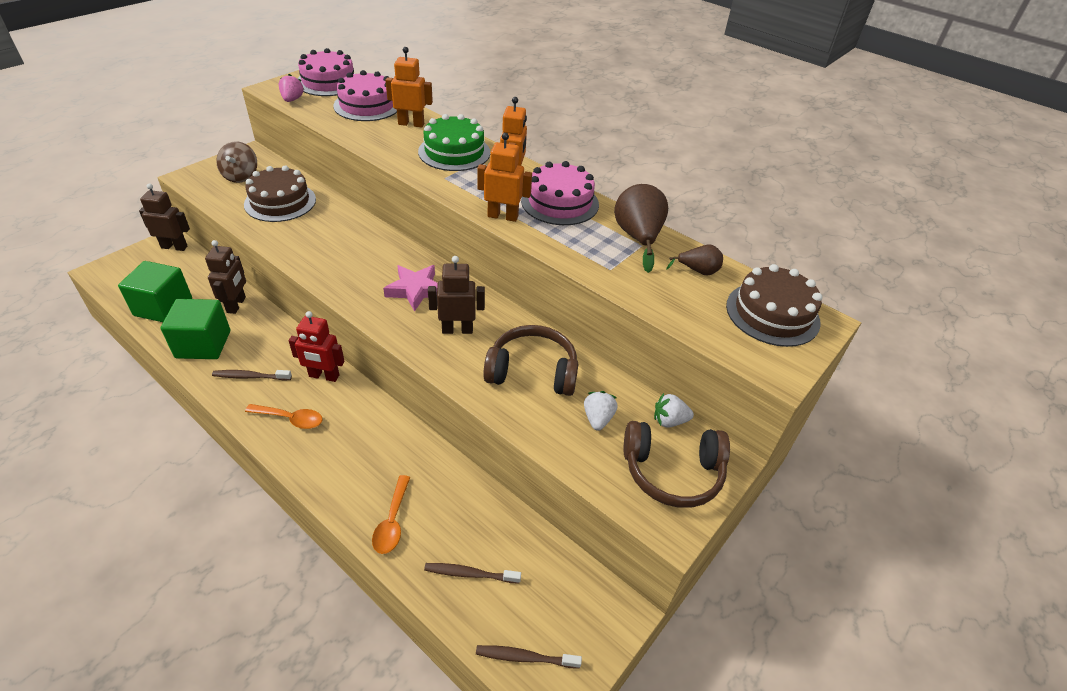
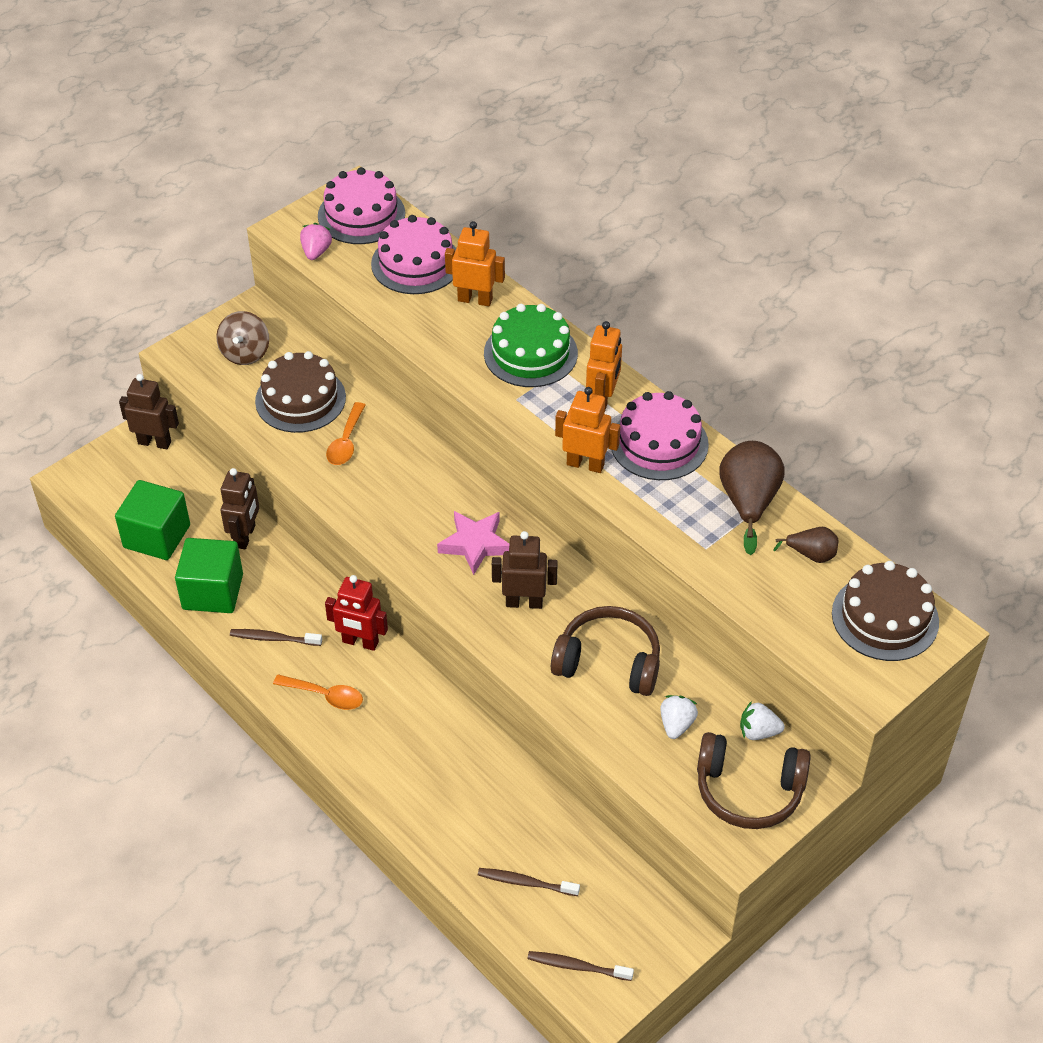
camera: 10 degrees right, 5 degrees up
(392, 522) = (443, 822): orange spoon -> orange spoon (346, 442)

